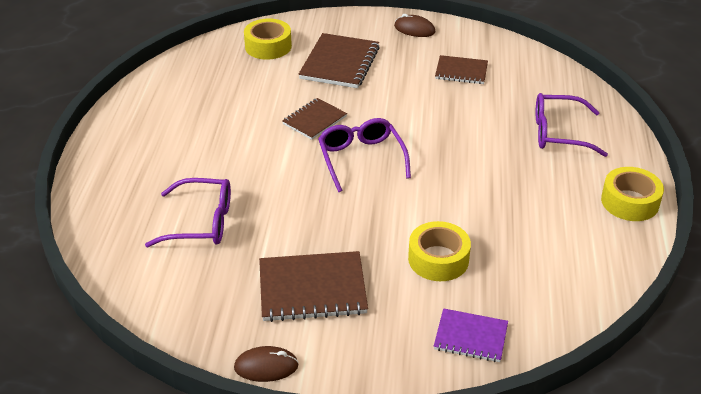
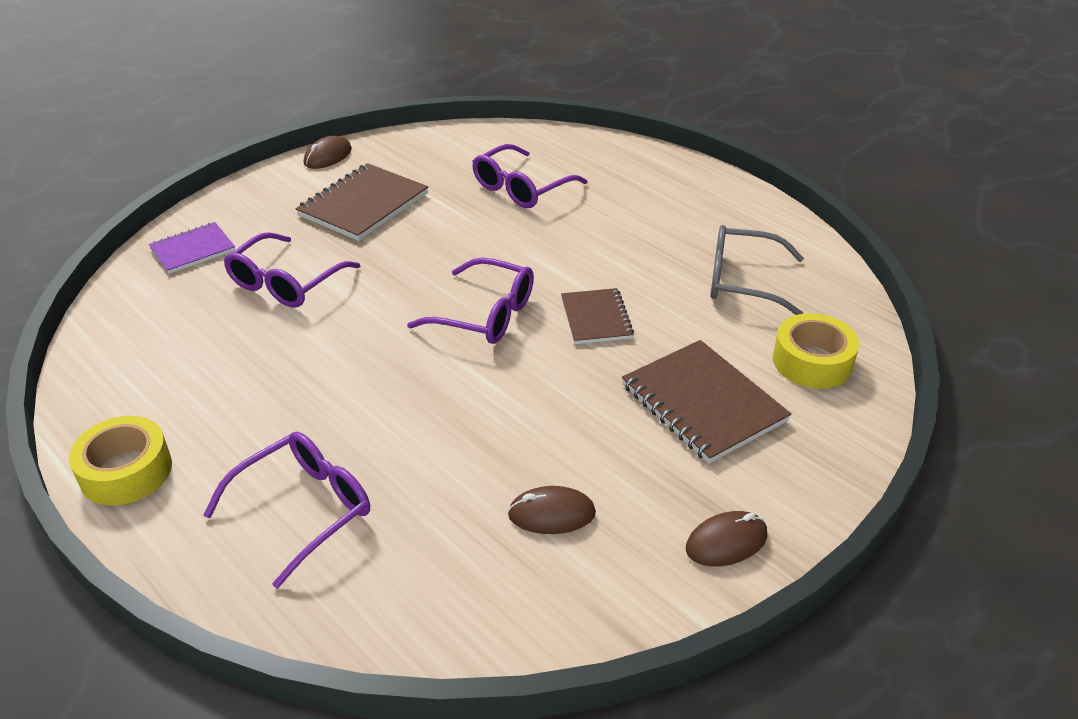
camera: 130 degrees right, 0 degrees up
(217, 88) = (744, 281): none -> grey glasses
(438, 259) = (287, 282): yellow tape -> purple glasses
(461, 71) = (551, 514): brown notebook -> brown mouse

